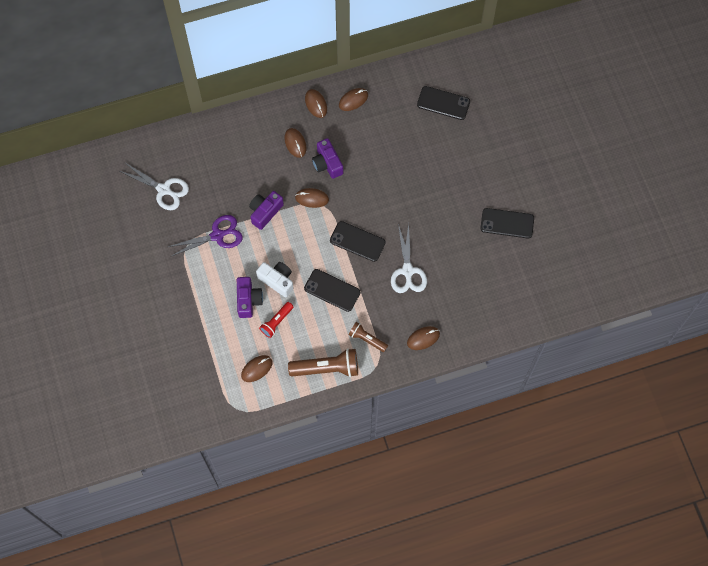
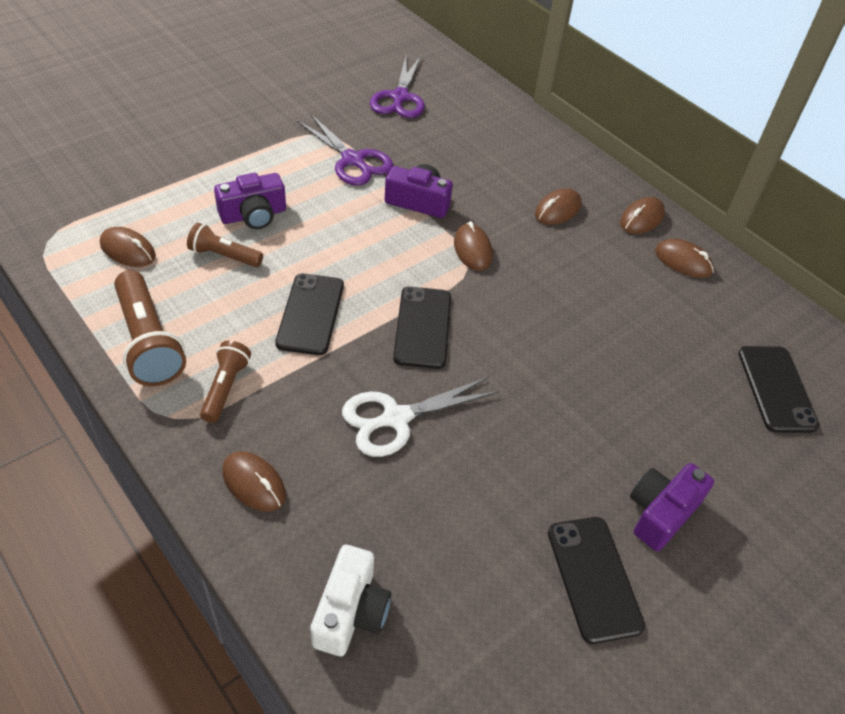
camera: 65 degrees right, 20 degrees down
(164, 190) = (400, 97): white scissors -> purple scissors
(276, 322) = (224, 256): red flashlight -> brown flashlight
(277, 280) = (302, 240): white camera -> white camera (351, 612)
(327, 163) = (547, 255): purple camera -> purple camera (661, 513)

